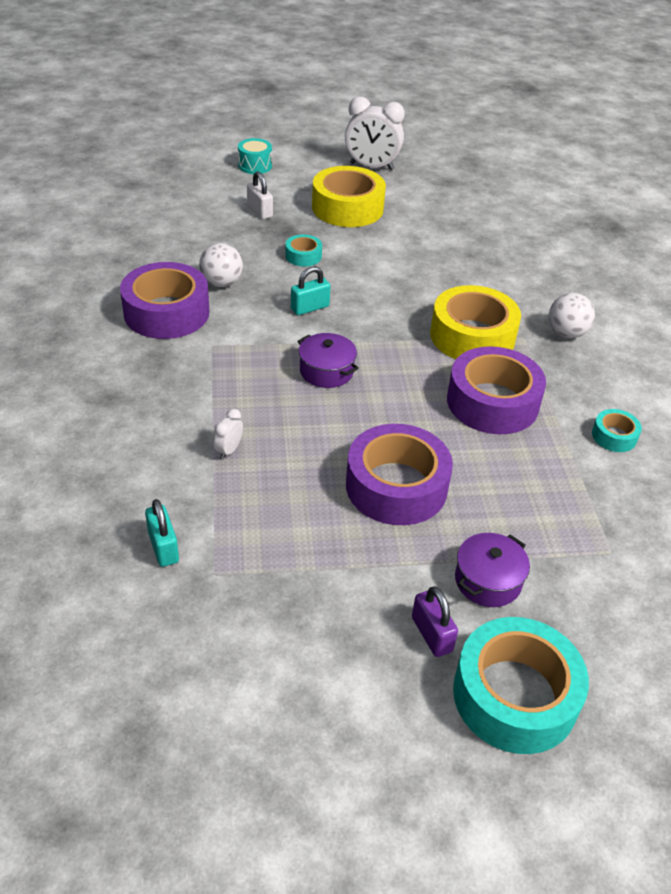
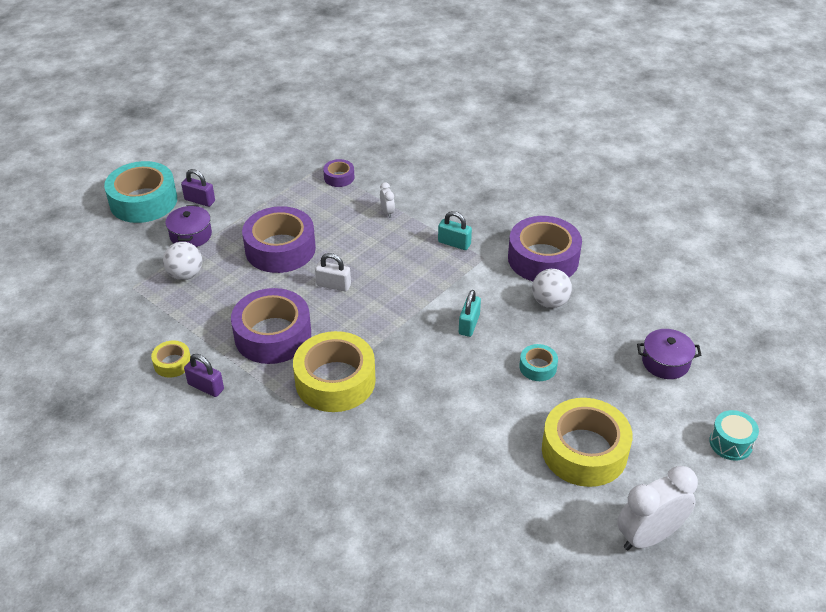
camera: 140 degrees right, 0 degrees up
(163, 547) = (357, 161): turquoise padlock -> turquoise padlock (454, 243)
(217, 538) = (339, 177): none -> purple tape
(260, 211) = (636, 388): white padlock -> white padlock (333, 285)
(326, 371) = (397, 287): purple pot -> purple pot (665, 362)
(566, 333) = (268, 436): white ball -> white ball (185, 275)
(594, 397) = (206, 387): none -> purple padlock
(614, 436) = (172, 363): turquoise tape -> yellow tape

